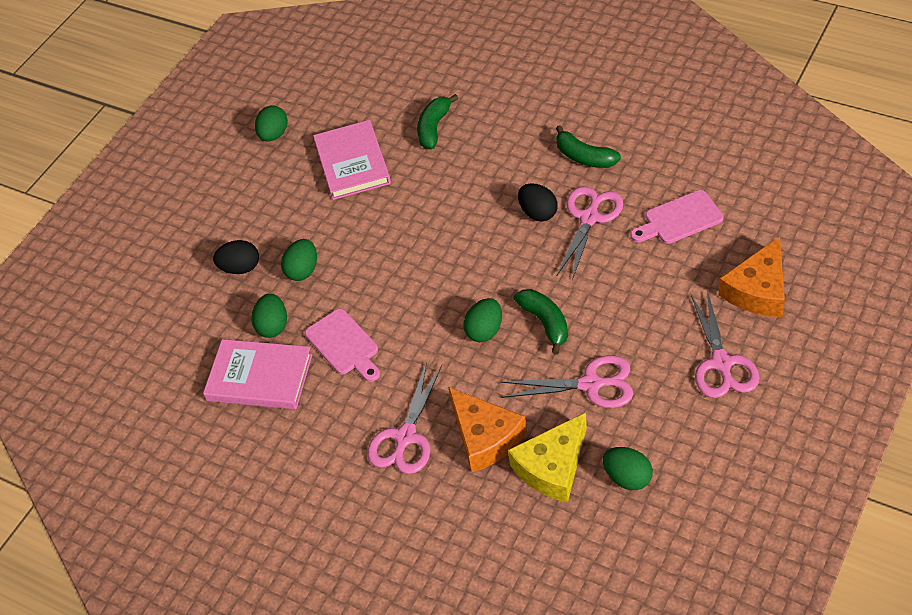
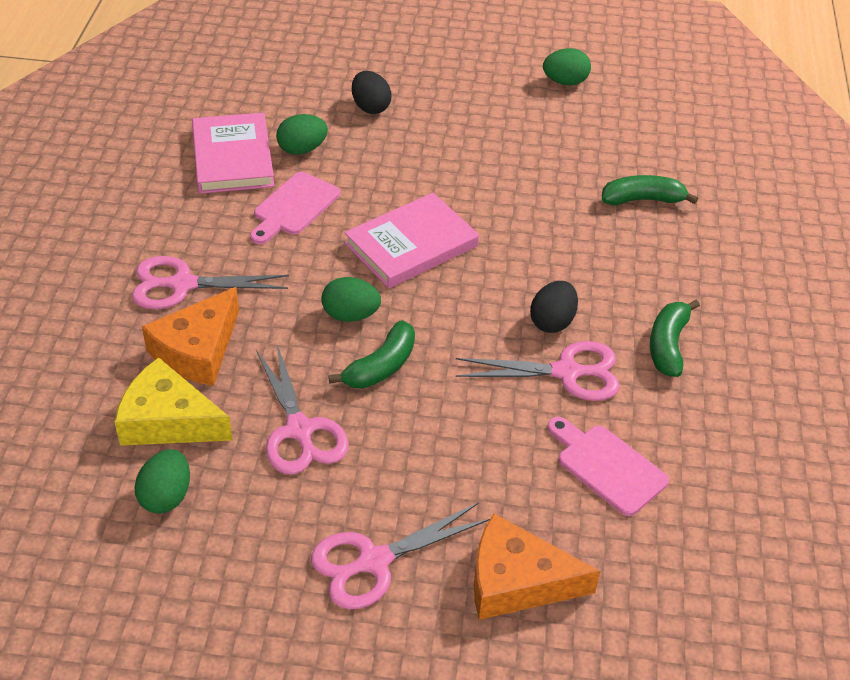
camera: 60 degrees right, 5 degrees down
(303, 270) = (384, 151): green egg -> none
(352, 163) = (554, 149): pink book -> pink book (411, 245)

